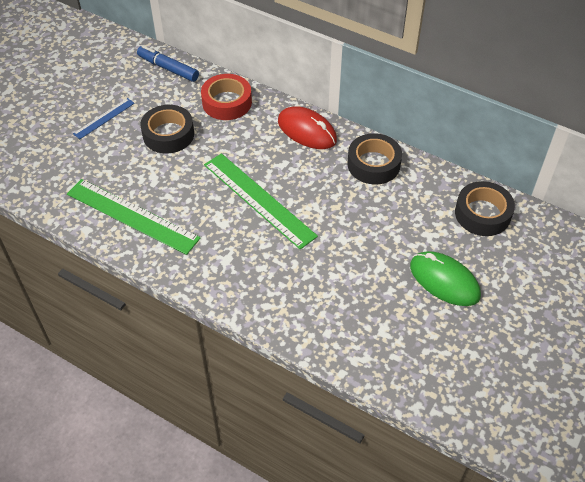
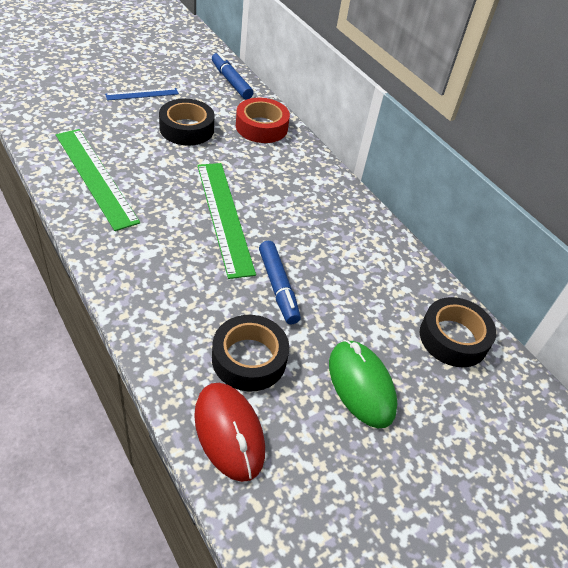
camera: 20 degrees right, 5 degrees down
(307, 131) = (319, 180): red mouse -> red mouse (229, 432)
(339, 237) = (278, 286): none -> blue marker
(373, 164) = (365, 237): black tape -> black tape (249, 359)

